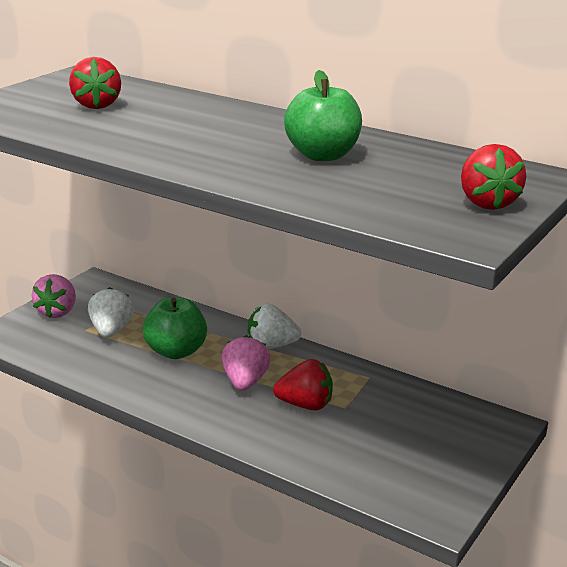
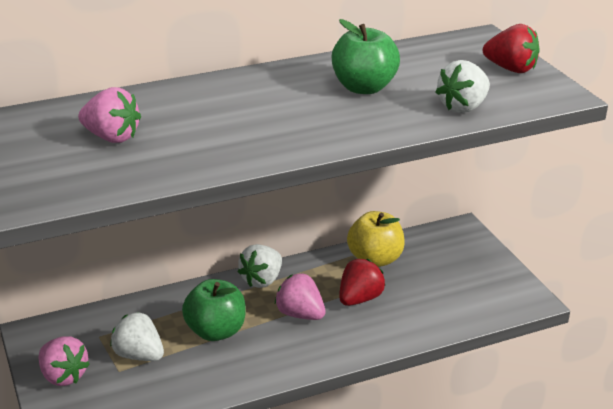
camera: 55 degrees left, 5 degrees up
(97, 105) = (112, 137): red strawberry -> pink strawberry
(352, 201) = (463, 107): none -> white strawberry
(379, 391) = (375, 259): none -> yellow apple

